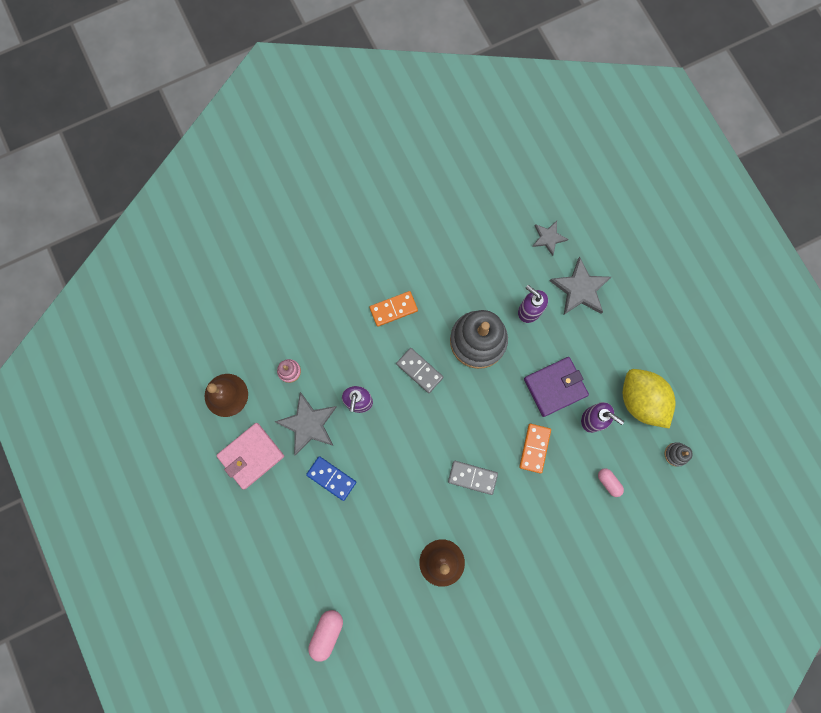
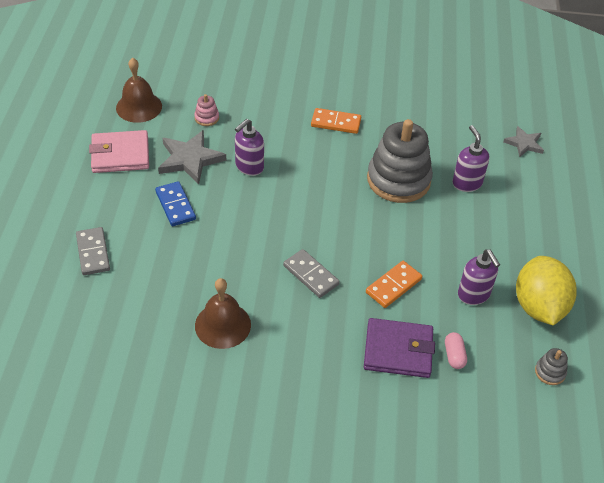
camera: 30 degrees right, 30 degrees down
(327, 633) = (61, 317): pink capsule -> none
(419, 370) = (324, 173): grey domino -> grey domino (93, 253)
(555, 387) = (451, 250): purple wallet -> purple wallet (398, 350)
(580, 289) = (531, 192): grey star -> none

